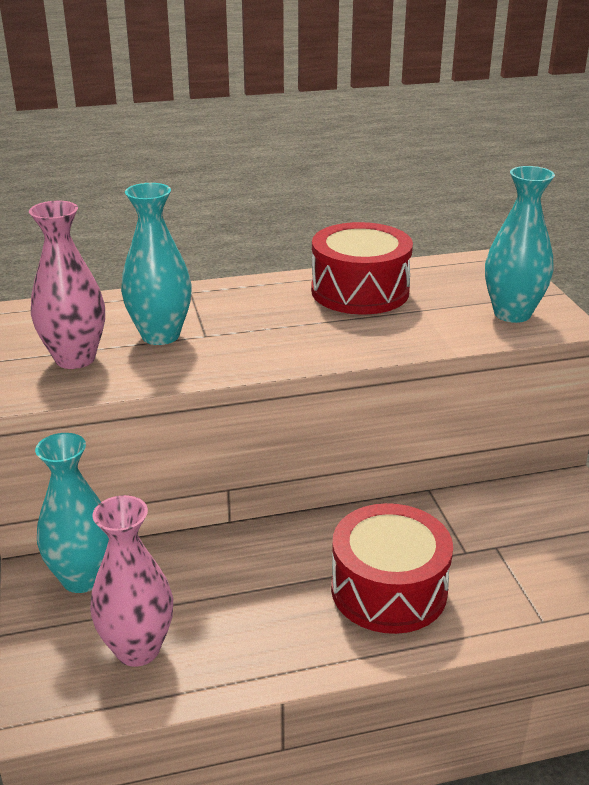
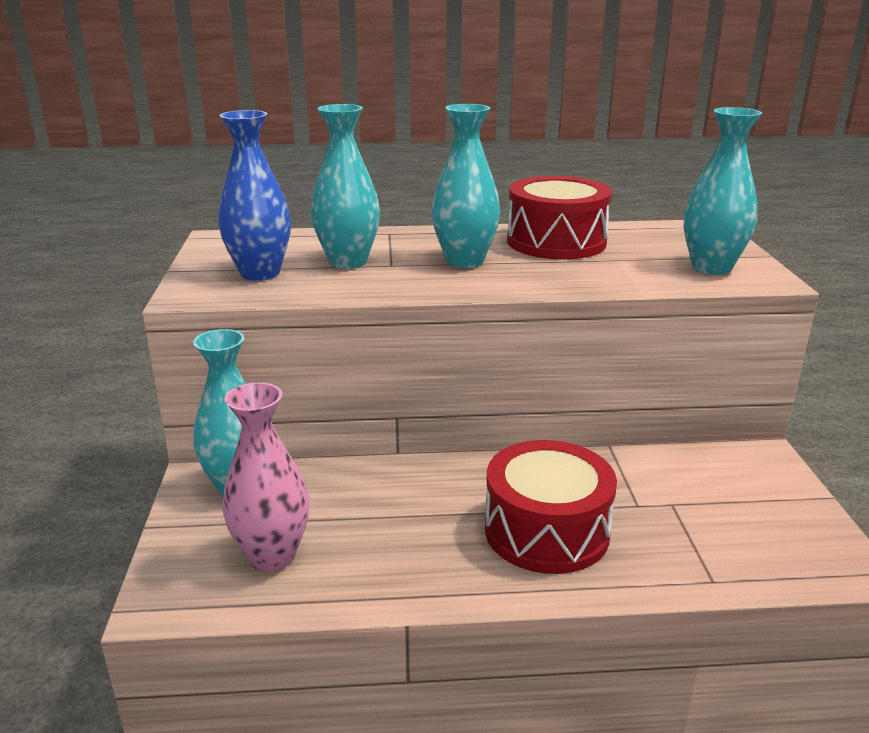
camera: 10 degrees right, 5 degrees down
(75, 358) = (260, 273): pink vase -> blue vase
(277, 325) = (464, 261): none -> turquoise vase

